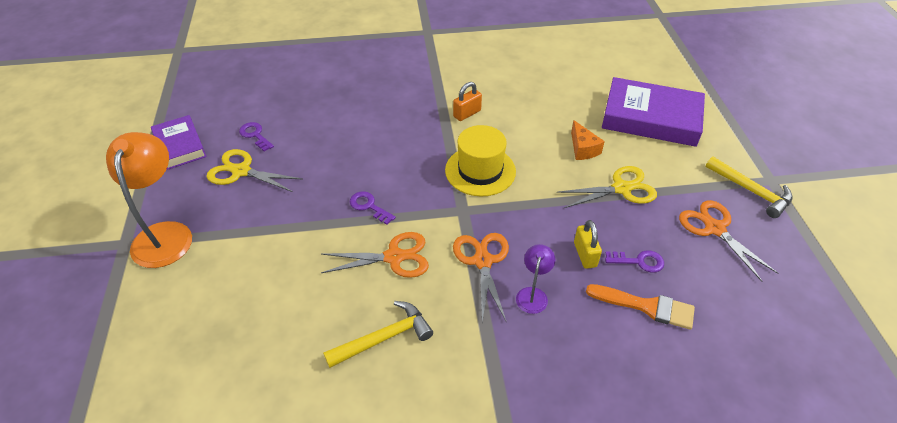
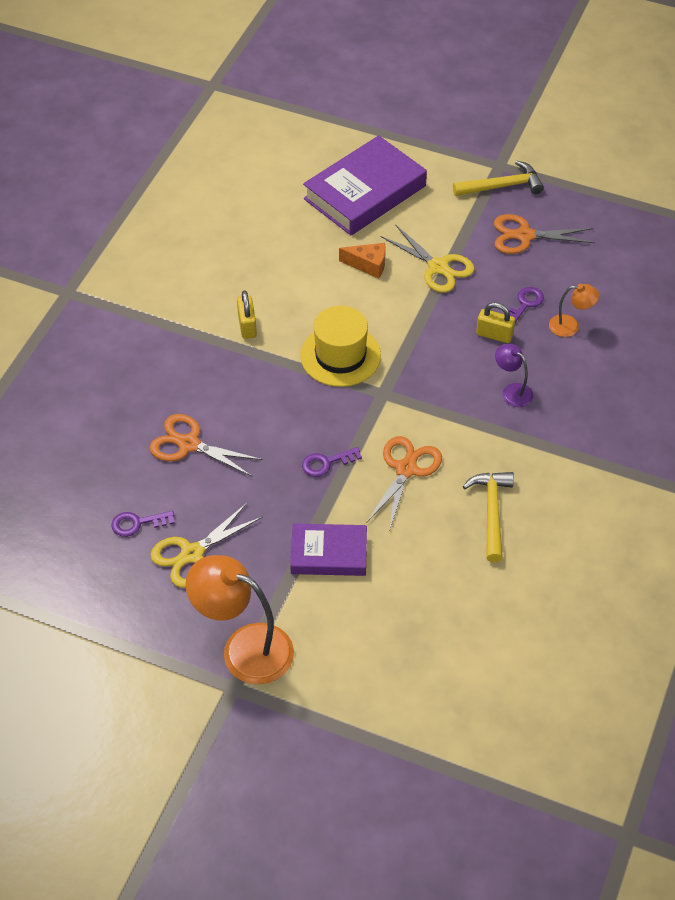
camera: 60 degrees left, 5 degrees up
(180, 146) = (101, 601): purple book -> purple book (329, 553)
(467, 113) = (247, 326): orange padlock -> yellow padlock
(482, 261) = (454, 407): orange scissors -> orange scissors (189, 444)
(621, 188) = (438, 267): yellow scissors -> yellow scissors turned 120 degrees clockwise
(646, 306) = (570, 326): orange brush -> orange lamp

